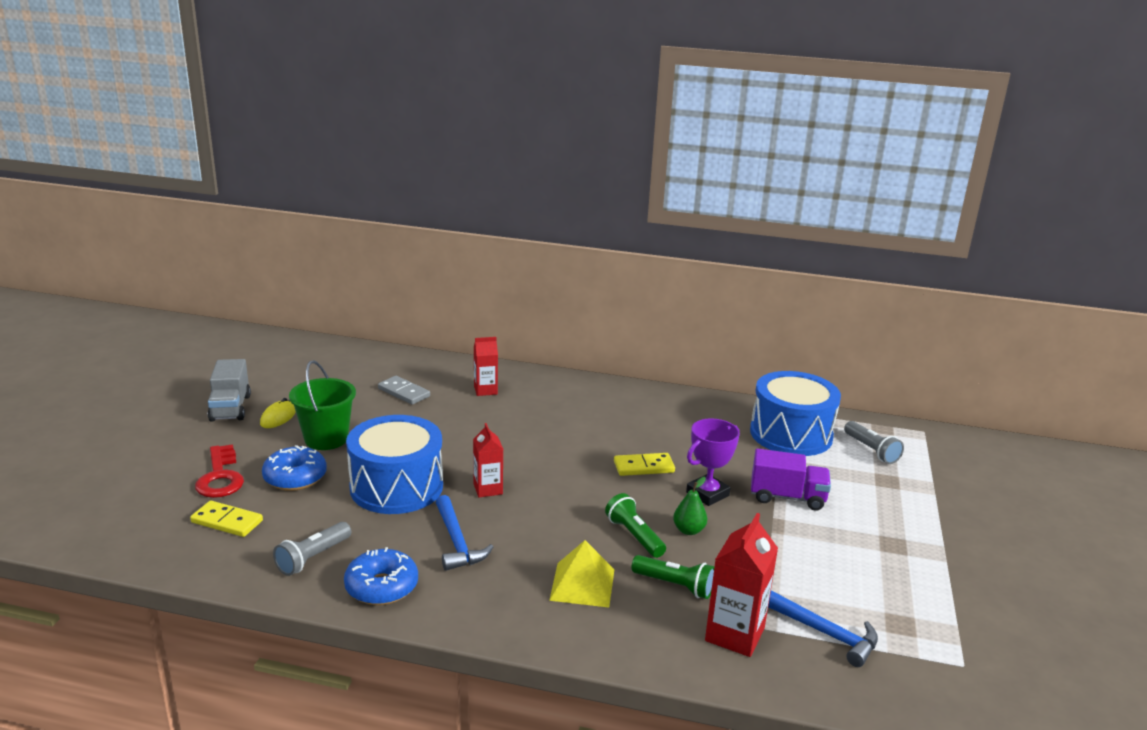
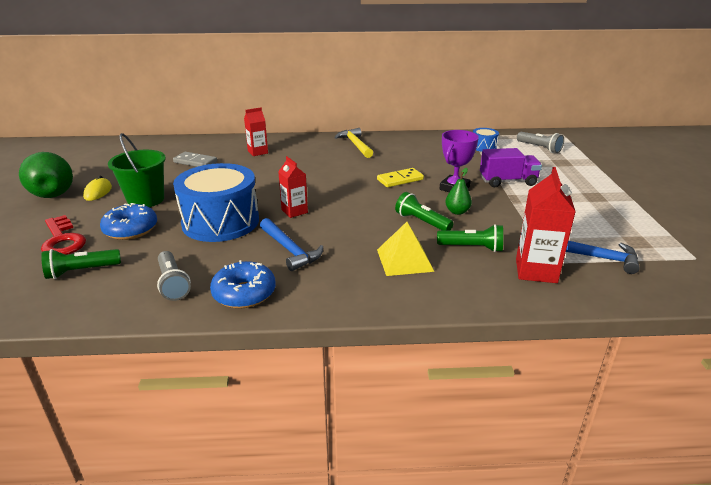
camera: 15 degrees left, 5 degrees up
(227, 522) = (81, 271): yellow domino -> green flashlight
(230, 408) = (53, 192): grey truck -> green pear
(313, 558) = (173, 284): grey flashlight -> grey flashlight turned 45 degrees counterclockwise
(616, 400) = (355, 145): none -> yellow hammer
(791, 434) = (483, 147): blue drum -> blue drum, size x0.44

